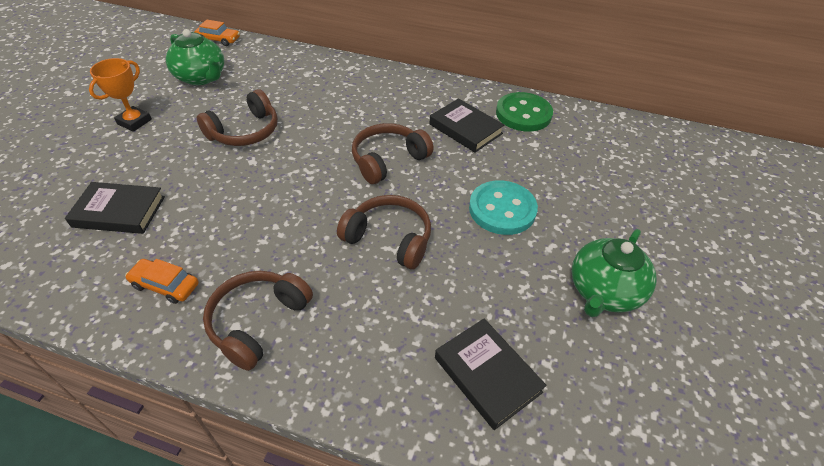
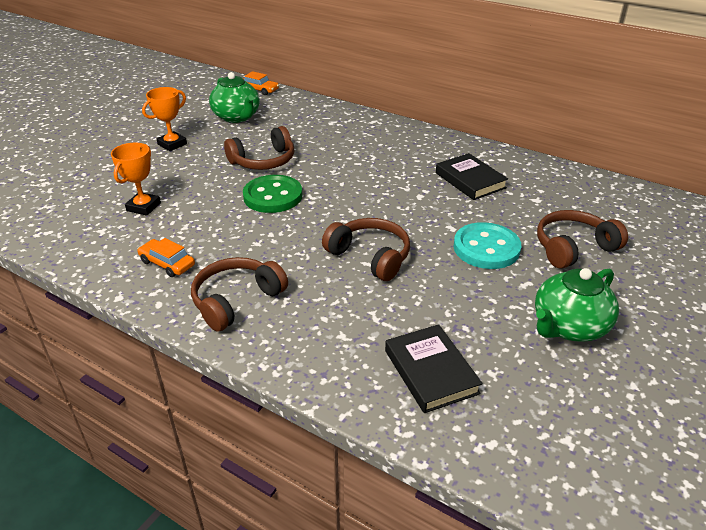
camera: 15 degrees right, 10 degrees down
(119, 211) = (143, 207): black book -> orange trophy
(388, 160) = (387, 196): brown headphones -> brown headphones (573, 247)
(523, 114) = (533, 174): green button -> green button (273, 196)

